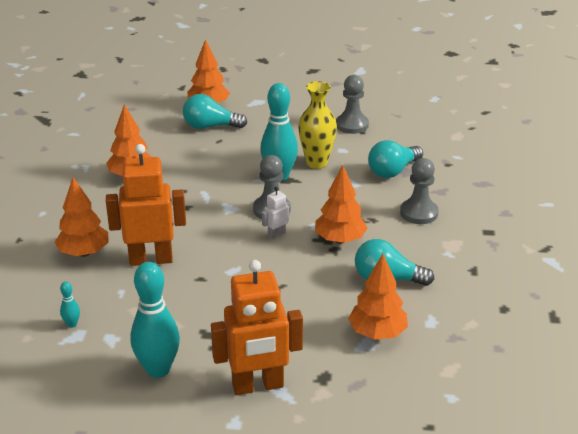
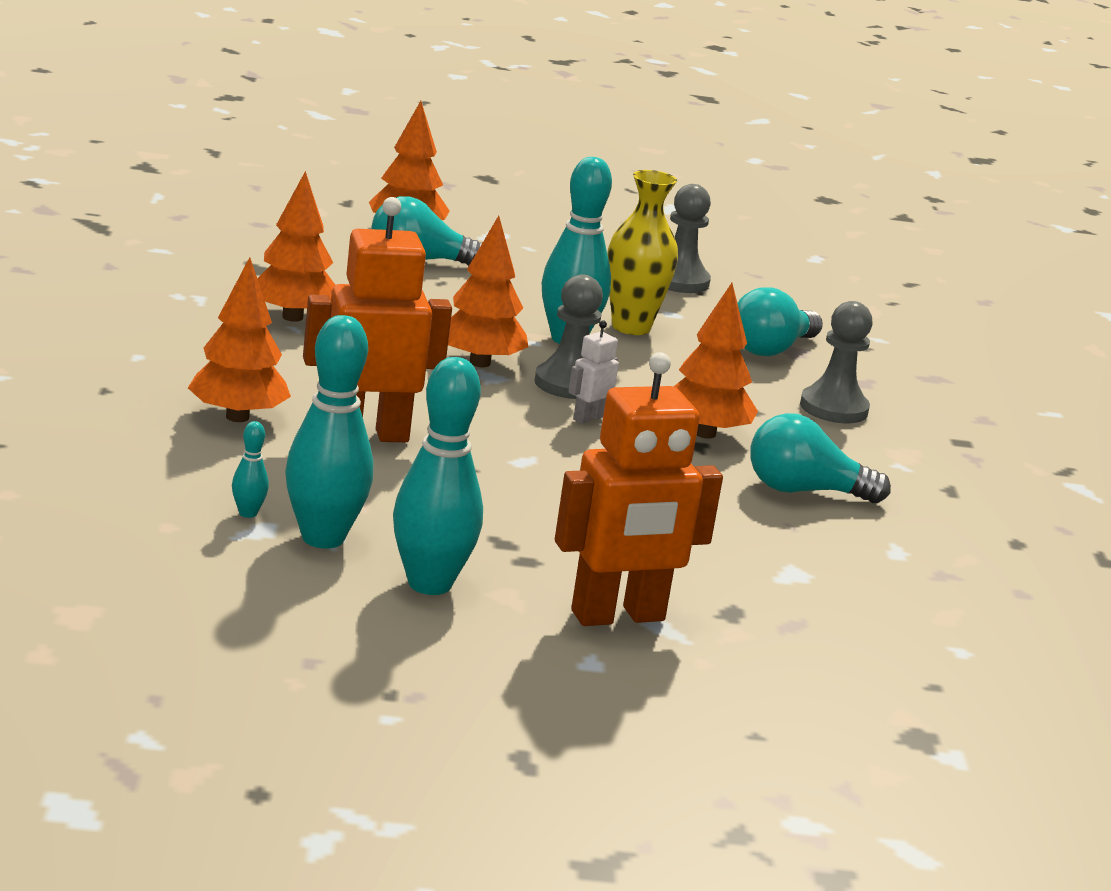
camera: 10 degrees left, 10 degrees down
(108, 339) = (323, 538): none -> turquoise bowling pin
(377, 333) = (808, 560): orange tree -> orange tree (479, 363)

